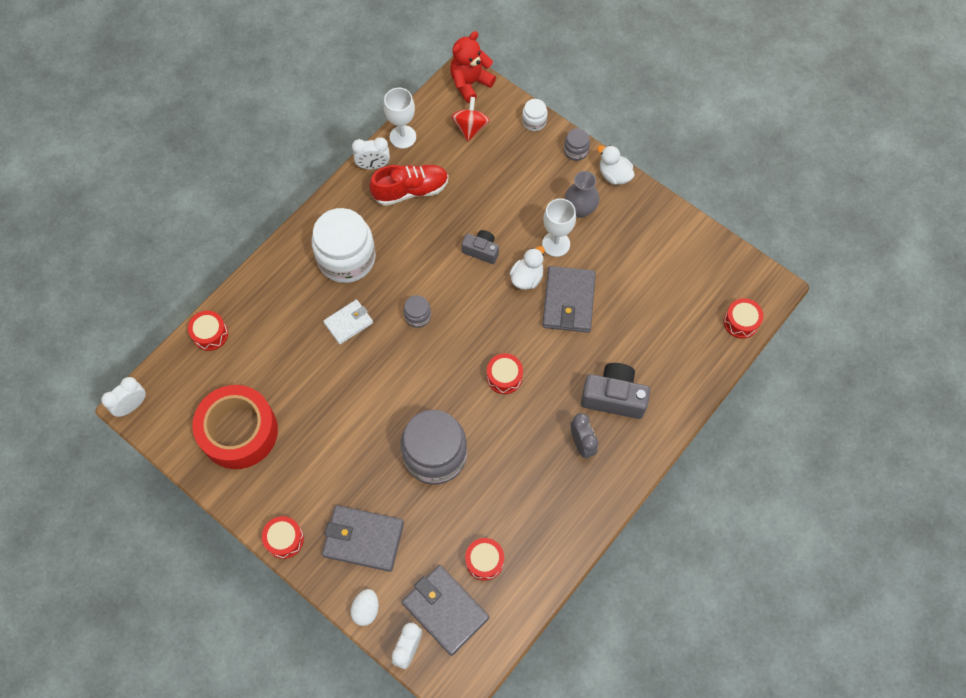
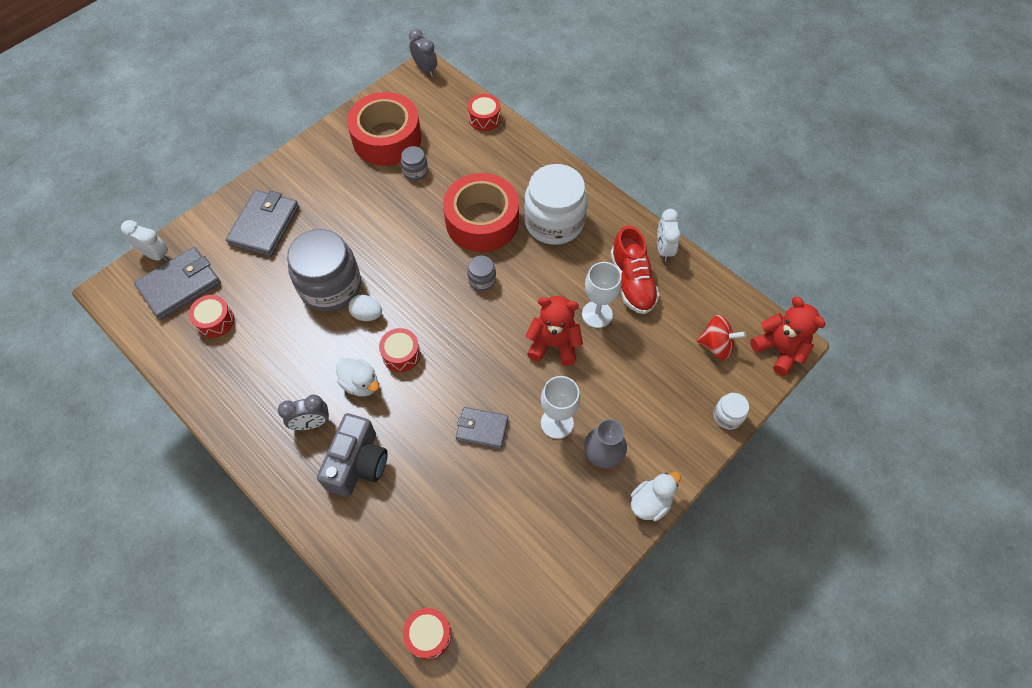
camera: 95 degrees right, 5 degrees down
(132, 405) = (425, 69): white clock -> grey clock
(284, 539) = (281, 169): red drum -> none
(348, 323) = (482, 221): white wallet -> red tape
(366, 609) = (201, 225): white egg -> white egg (367, 314)
(403, 137) = (701, 278): white goblet -> white goblet (597, 314)
(481, 251) = (553, 344): grey camera -> red teddy bear
(527, 277) = (516, 387): white duck -> white duck (360, 384)
(568, 301) = (482, 429): grey wallet -> grey wallet, size x0.62
(576, 151) = (686, 460): grey jar -> grey jar (415, 171)

